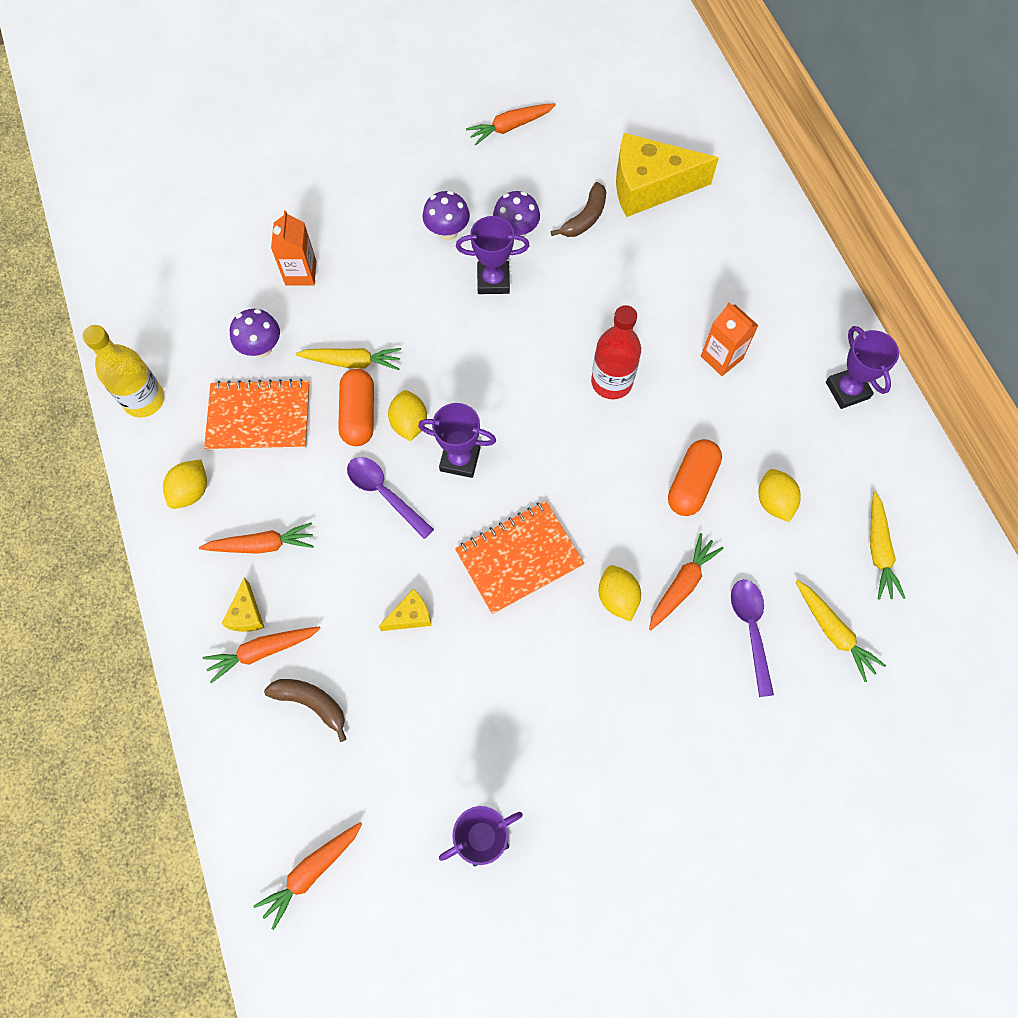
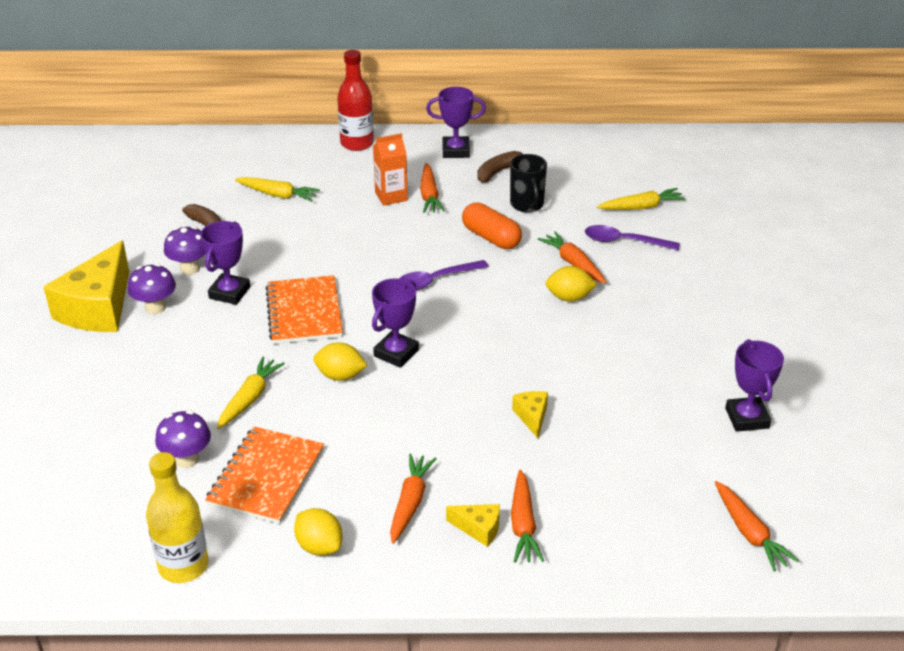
camera: 70 degrees left, 30 degrees down
(301, 273) = (120, 413): orange carton -> none
(311, 703) = (589, 500): brown banana -> brown banana (499, 171)
(358, 414) = (310, 406): orange capsule -> none
(384, 493) = (403, 407): purple spoon -> purple spoon (435, 280)
(510, 127) = (75, 246): orange carrot -> orange carrot (429, 195)
(519, 558) = (508, 341): orange notebook -> orange notebook (304, 312)
(611, 382) = (376, 253): red bottle -> red bottle (357, 143)
(649, 186) = (206, 190): yellow cheese -> yellow cheese (98, 308)
(774, 502) = (527, 205): yellow lemon -> black mug
(878, 550) = (588, 172): yellow carrot -> yellow carrot (278, 195)

